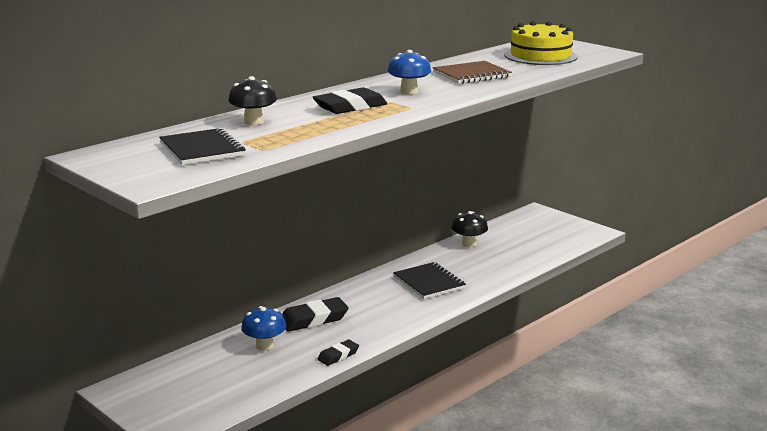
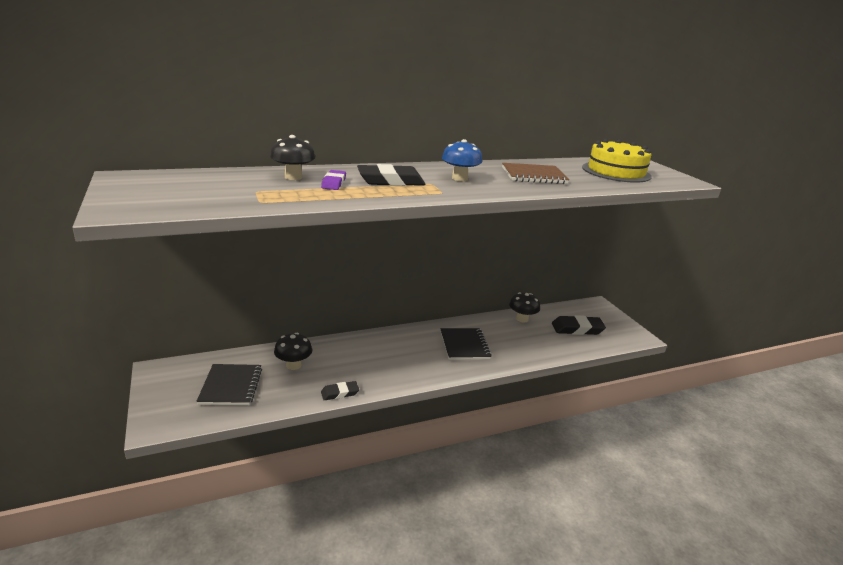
camera: 20 degrees right, 5 degrees up
(202, 149) = (213, 191): black notebook -> black notebook (231, 386)
(264, 346) = (293, 365): blue mushroom -> black mushroom
(301, 119) = (334, 183): none -> purple eraser
(313, 319) = (349, 352): black eraser -> black eraser (577, 329)

